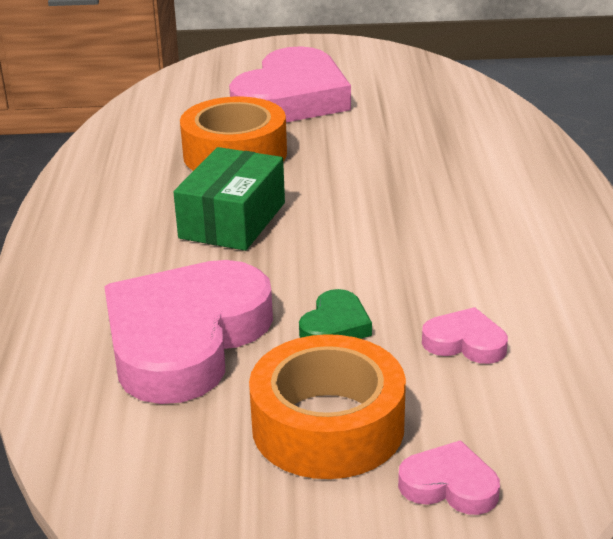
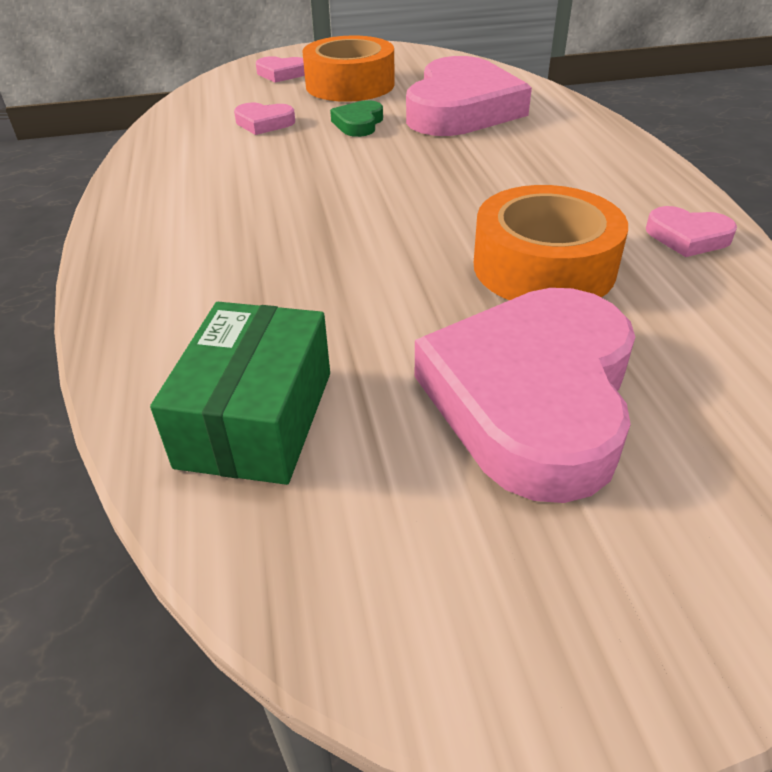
camera: 170 degrees right, 10 degrees up
(109, 164) = (687, 237): none -> pink heart
(232, 220) = (486, 187): green box -> green box (256, 418)

